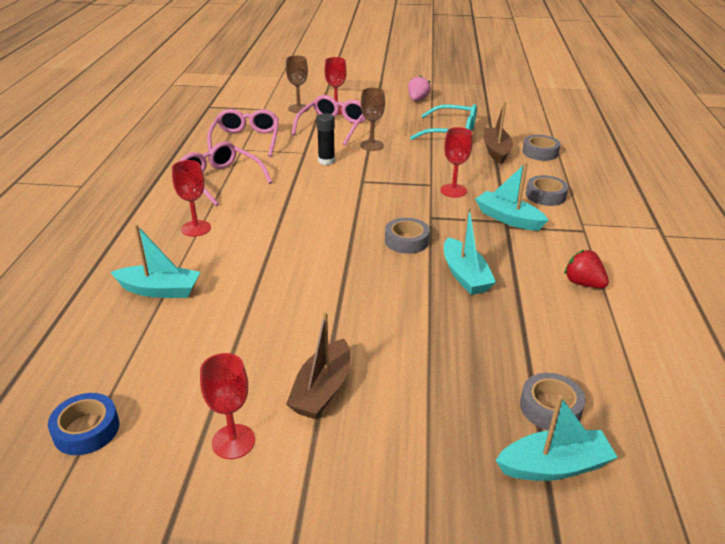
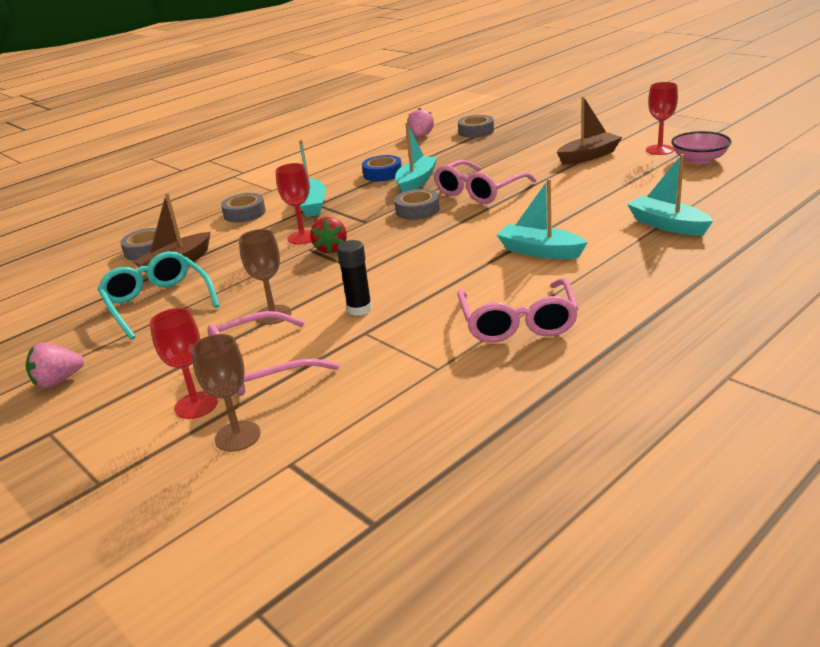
camera: 135 degrees left, 5 degrees down
(86, 429) = (752, 168): blue tape -> blue tape (382, 174)
(165, 430) = (699, 159): none -> pink bowl
(196, 228) = (596, 269): red goblet -> none
(246, 140) = (412, 385): pink glasses -> pink glasses (479, 191)
(554, 466) = (507, 120): turquoise boat -> turquoise boat (540, 251)
(583, 283) = (353, 163): red strawberry -> red strawberry (331, 249)
(604, 366) = (421, 136): none -> pink strawberry

